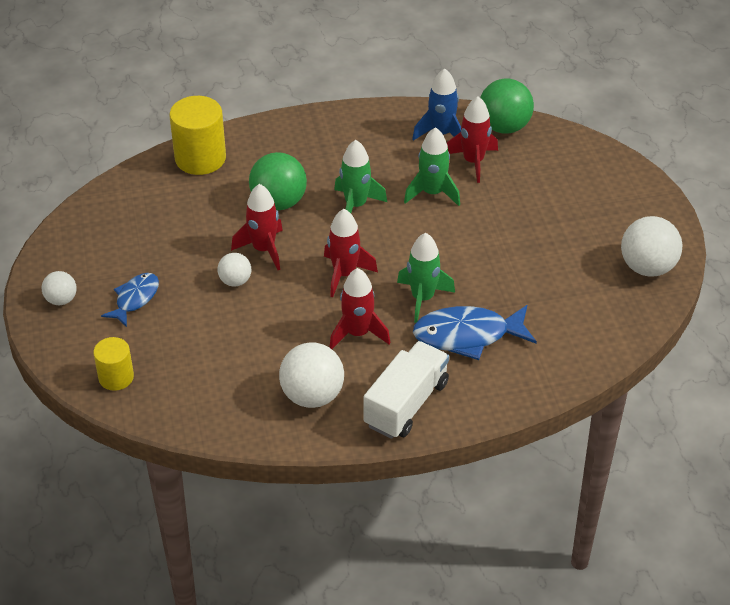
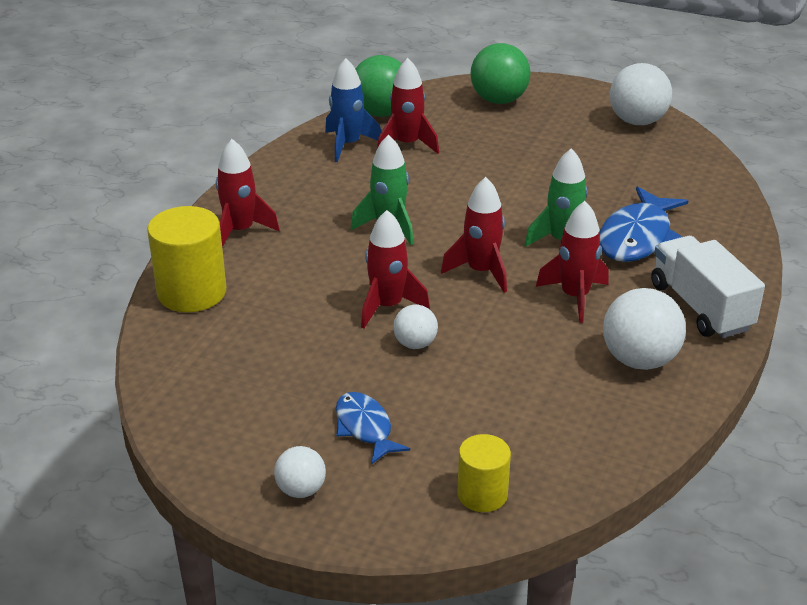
camera: 55 degrees left, 10 degrees down
(279, 202) = (327, 269): green ball -> green ball (499, 100)
(284, 142) = (240, 231): none -> red rocket
(432, 193) = (423, 180): green rocket -> none

